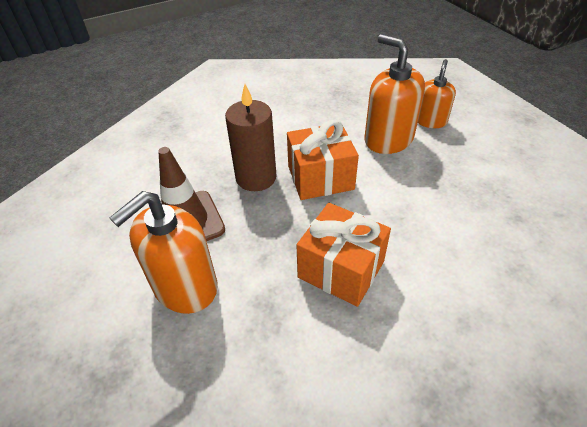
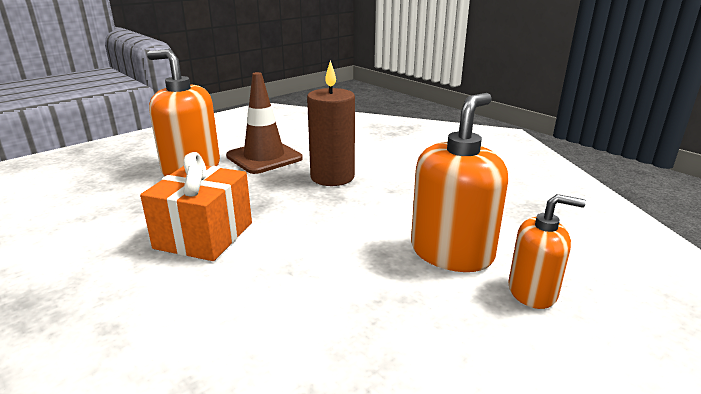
camera: 75 degrees right, 20 degrees down
(320, 177) = (346, 210): orange gift -> none

